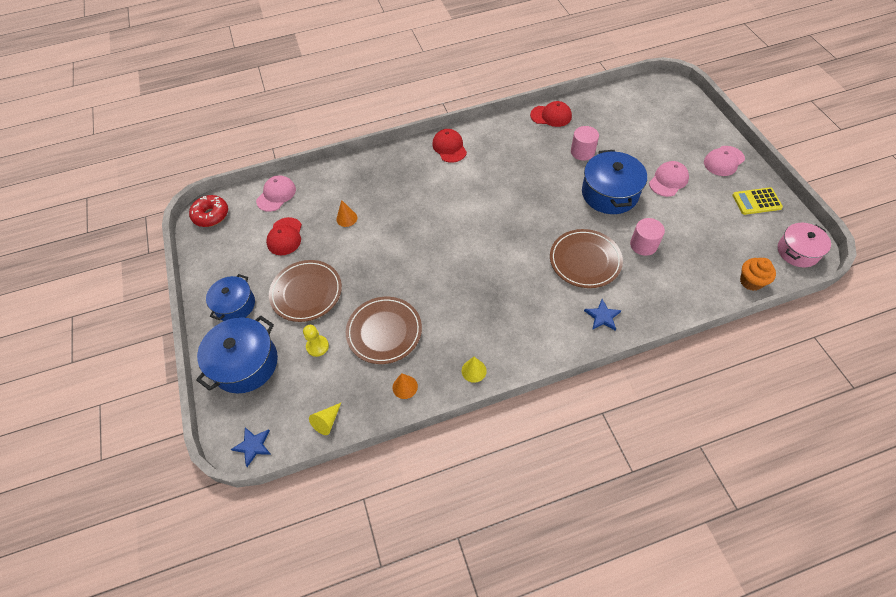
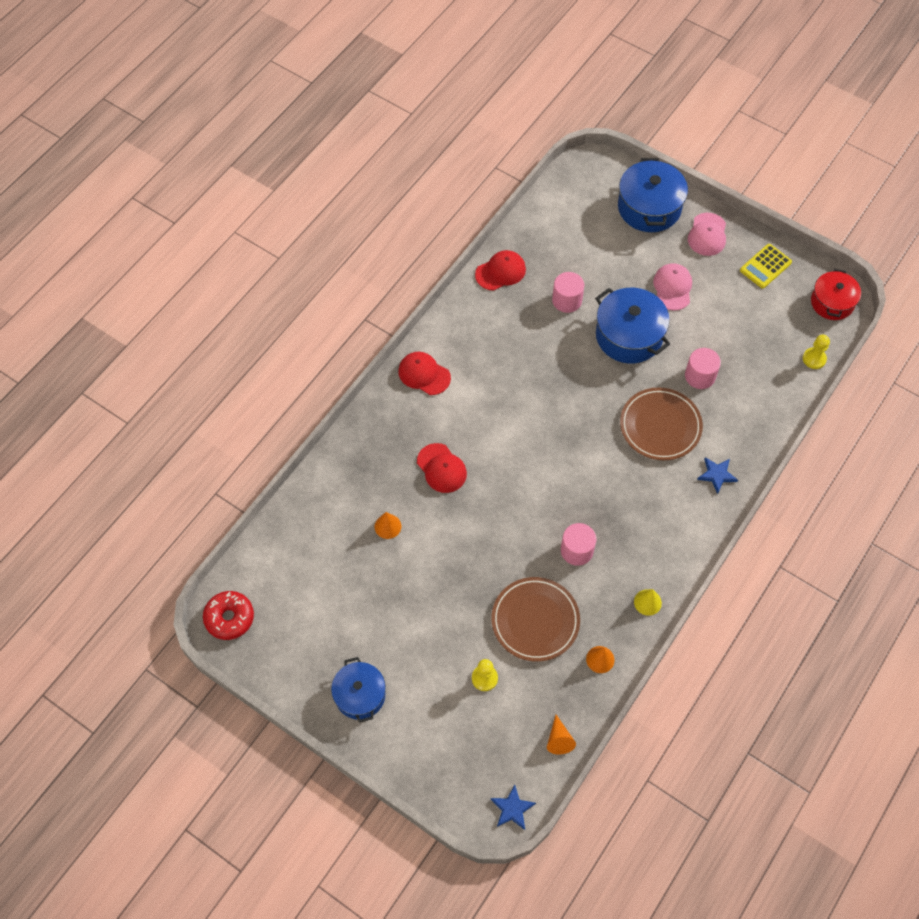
camera: 40 degrees left, 5 degrees up
(245, 363) = (430, 743): blue pot -> blue pot (649, 207)
(276, 195) = (282, 547): pink cap -> none
(285, 236) = (340, 589): red cap -> red cap (441, 468)
(306, 292) = (422, 633): brown plate -> none
(327, 422) = (559, 739): yellow cone -> orange cone
(453, 305) = (577, 550): none -> pink cylinder
(751, 281) = (814, 359): orange cupcake -> yellow pawn
(798, 251) = (832, 302): pink pot -> red pot

